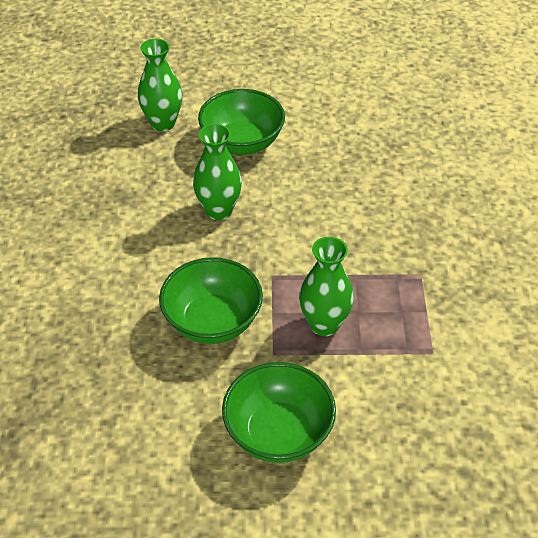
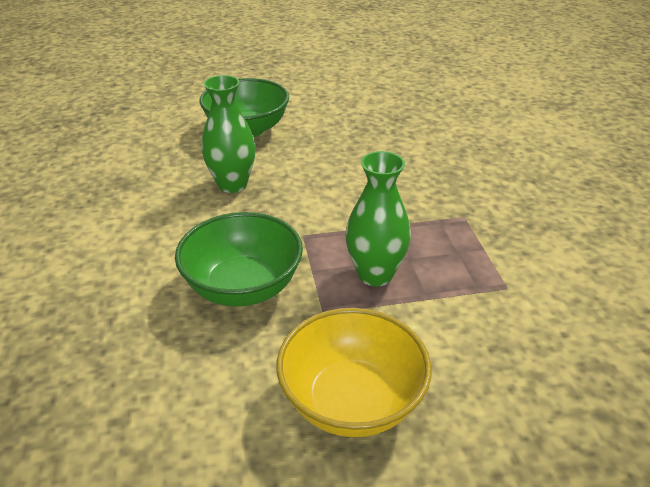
camera: 10 degrees left, 10 degrees down
(163, 123) = (163, 122): green vase -> none
(278, 432) = (352, 401): green bowl -> yellow bowl

